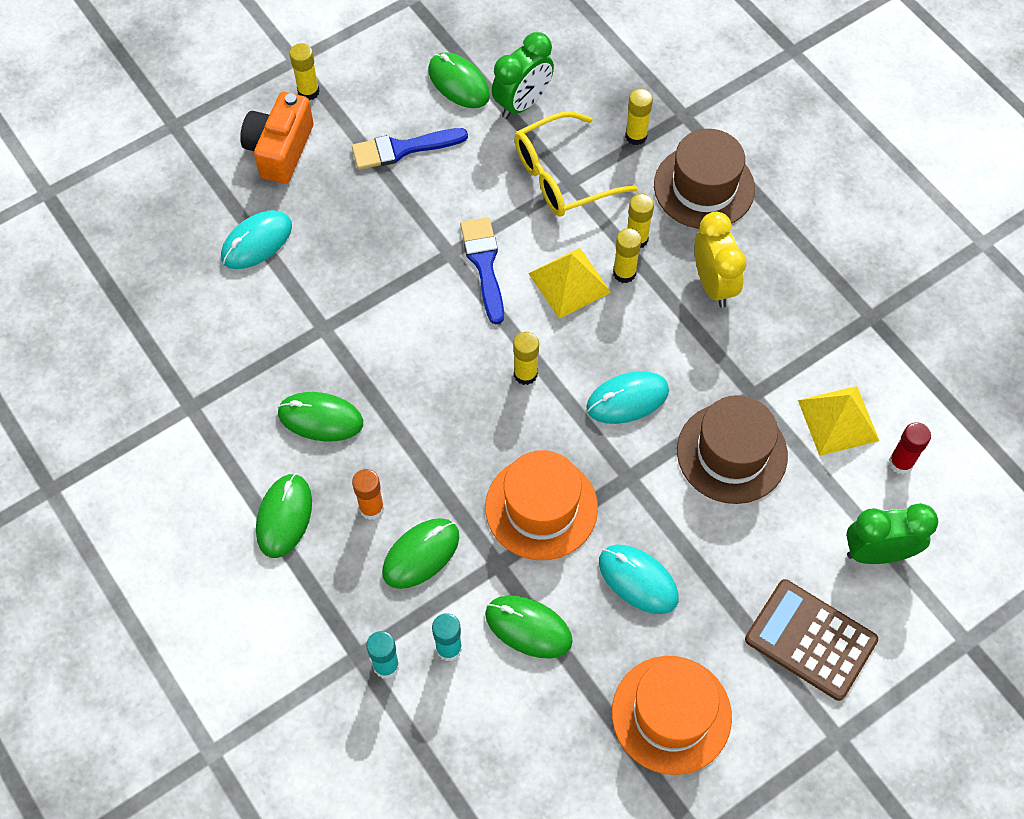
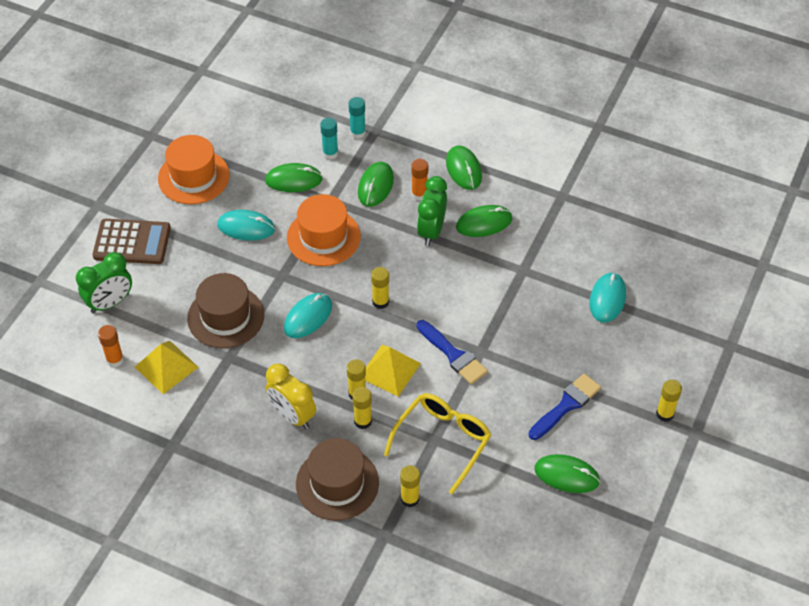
camera: 150 degrees right, 10 degrees down
(280, 149) = (646, 364): orange camera -> none
(522, 103) = (509, 483): green clock -> green clock (431, 231)
(900, 463) = (115, 360): red glue stick -> orange glue stick

